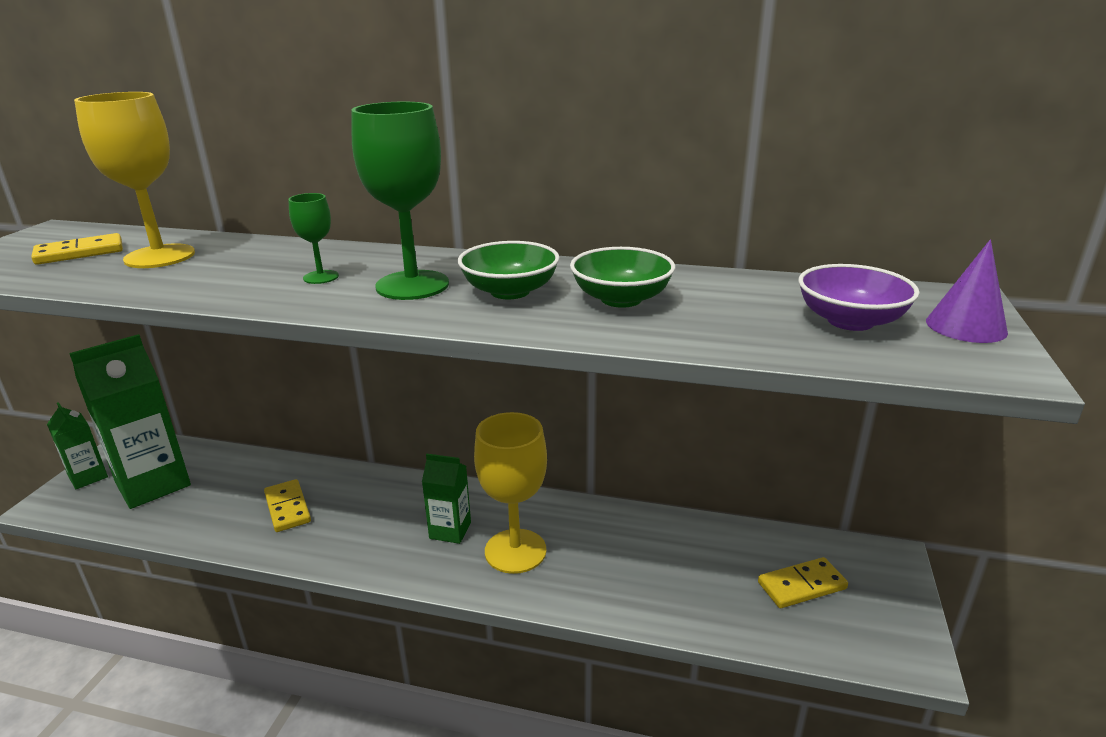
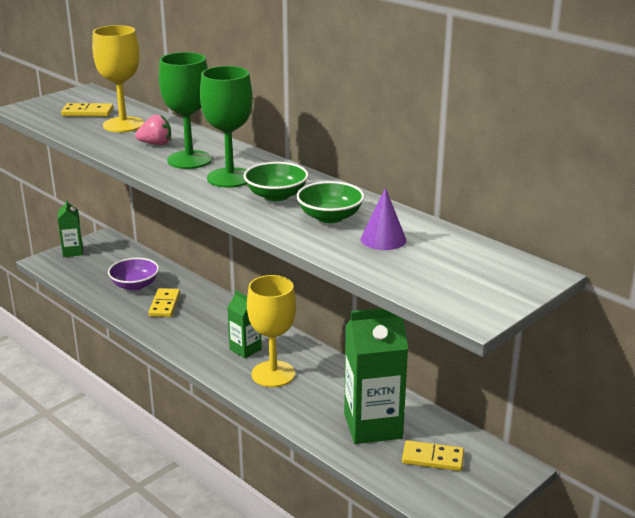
camera: 30 degrees right, 0 degrees up
(153, 484) = (103, 267): green carton -> green carton (373, 426)
(242, 269) = (156, 144): none -> pink strawberry
(321, 277) = (189, 160): green goblet -> green goblet, size x2.04
(850, 321) = (439, 267): purple bowl -> purple bowl (135, 285)
(966, 326) = (504, 290): purple cone -> purple cone (383, 239)

